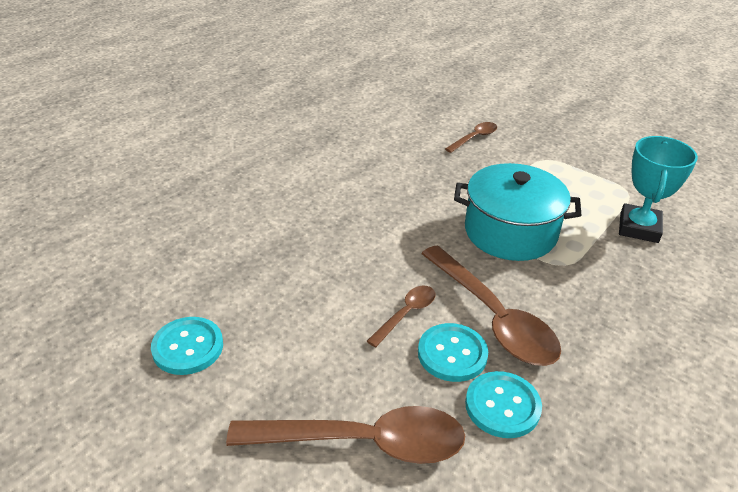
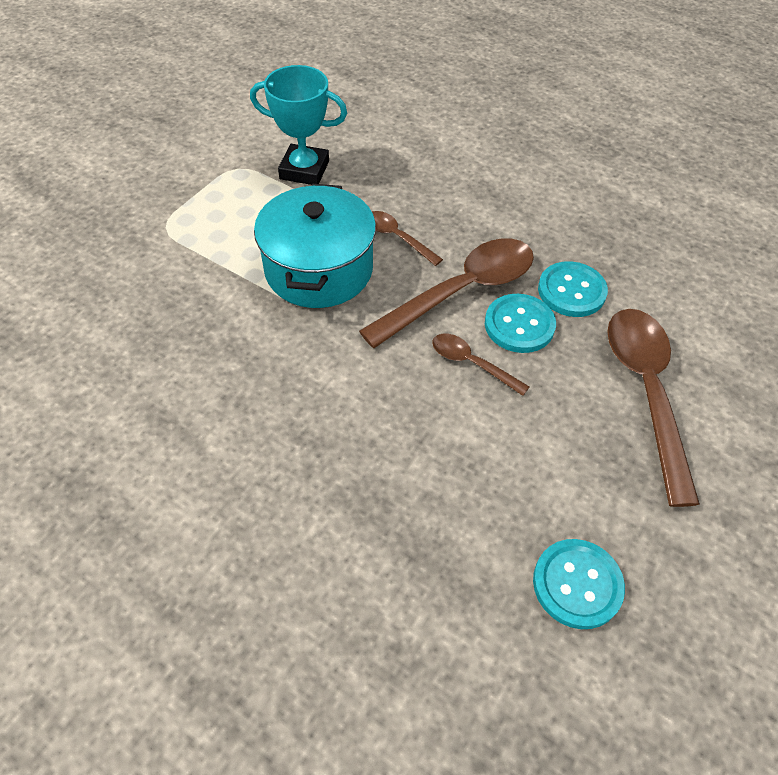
camera: 95 degrees left, 15 degrees up
(474, 138) = (103, 293): brown spoon -> brown spoon (397, 238)

